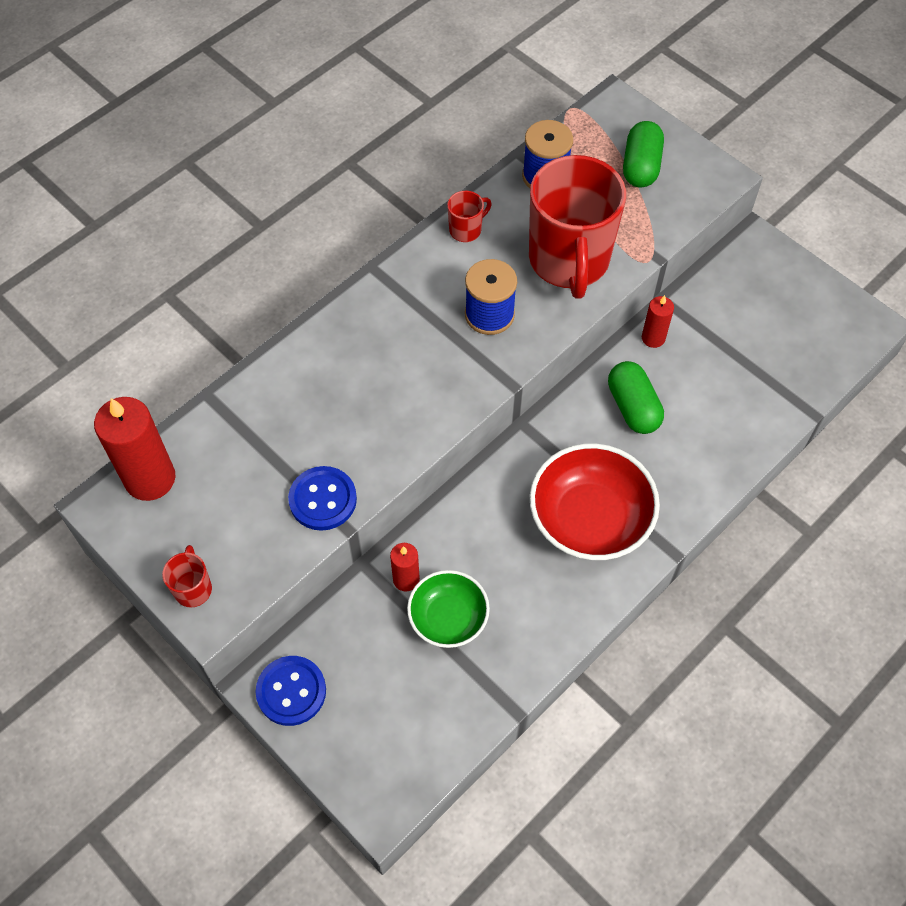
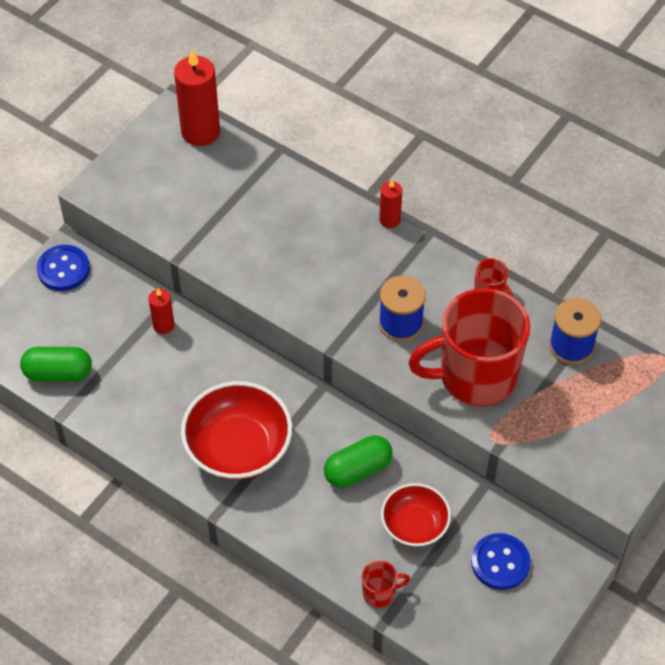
camera: 80 degrees right, 5 degrees down
(193, 588) = (115, 176): red mug -> red mug (380, 593)
(323, 499) = (200, 239): blue button -> blue button (500, 562)
(448, 618) = (134, 358): green bowl -> none
(641, 166) = (608, 424): green capsule -> green capsule (58, 373)
(653, 338) = (438, 479): red candle -> red candle (390, 220)
(704, 367) = (414, 525): none -> red bowl

